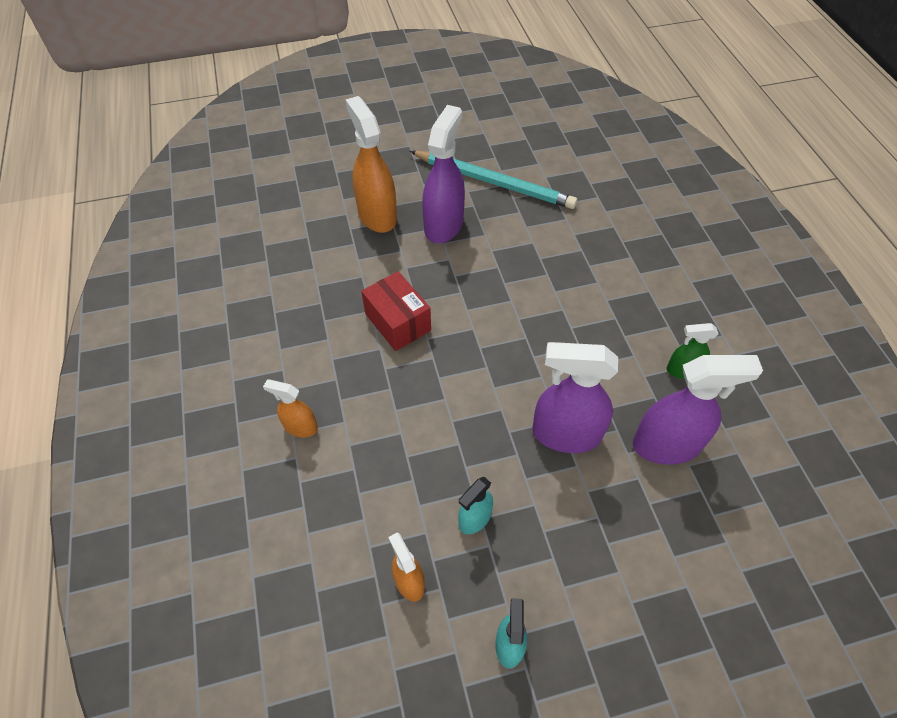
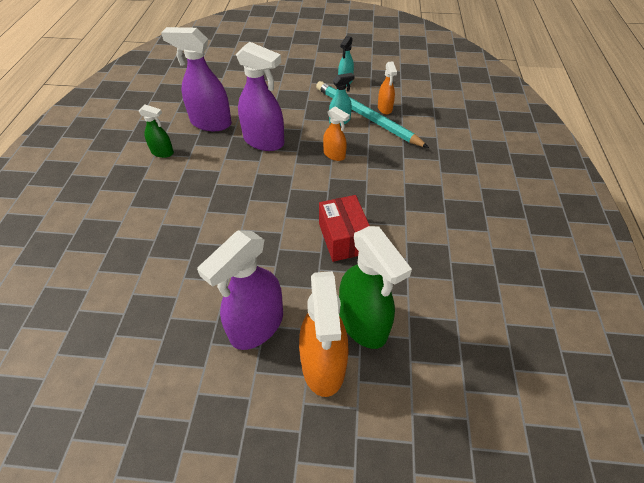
camera: 160 degrees left, 5 degrees down
(300, 427) = (436, 187): orange spray bottle -> orange spray bottle (334, 155)
(353, 251) = (363, 323): none -> green spray bottle
(494, 182) = (166, 370): turquoise pencil -> turquoise pencil (366, 116)

